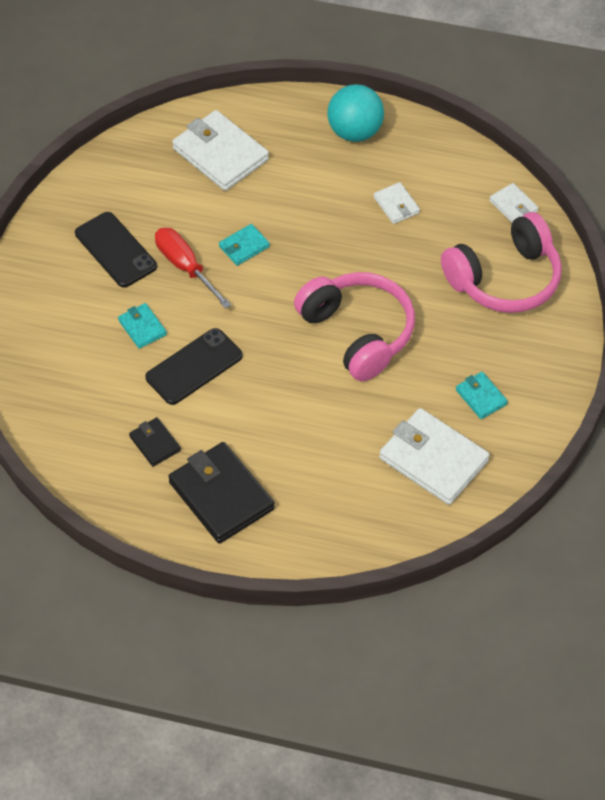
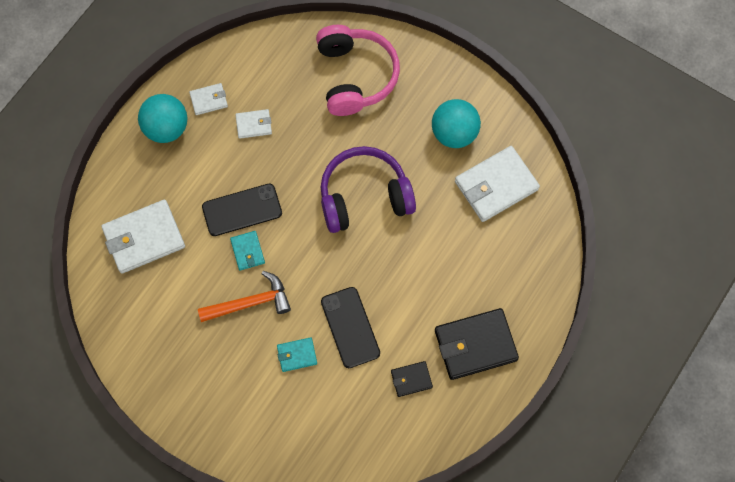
camera: 70 degrees left, 15 degrees up
(115, 250) = (209, 352): black phone -> black phone (242, 210)
(185, 267) = (250, 303): red screwdriver -> orange hammer
(358, 333) = (364, 196): pink headphones -> purple headphones
(481, 397) = (454, 133): turquoise wallet -> turquoise ball
(513, 206) = (290, 43): white wallet -> white wallet (209, 100)

